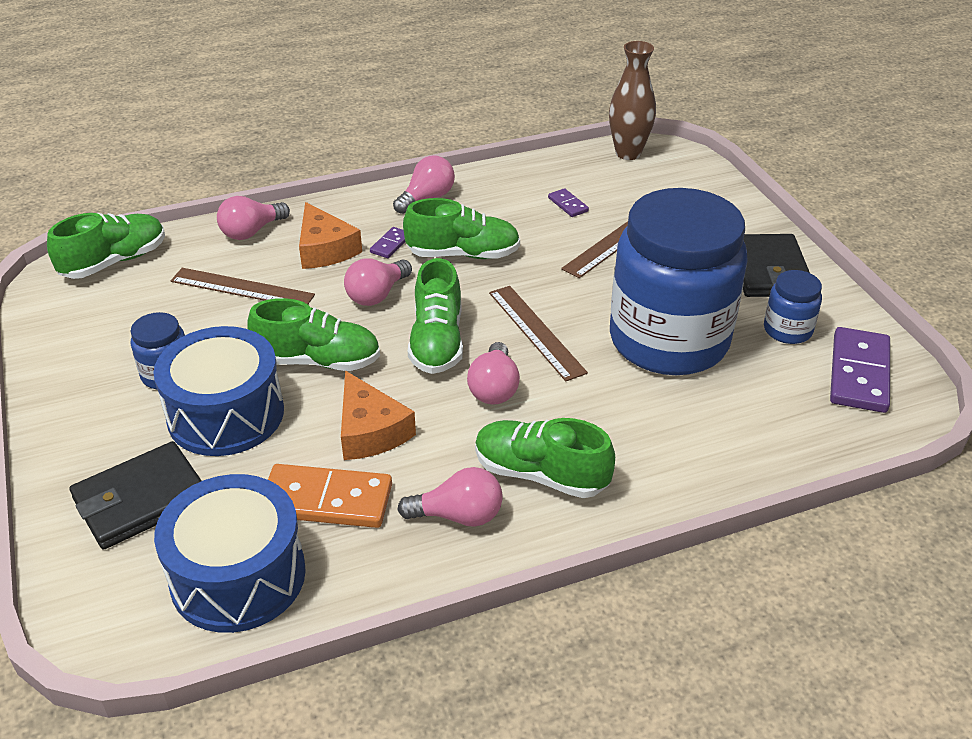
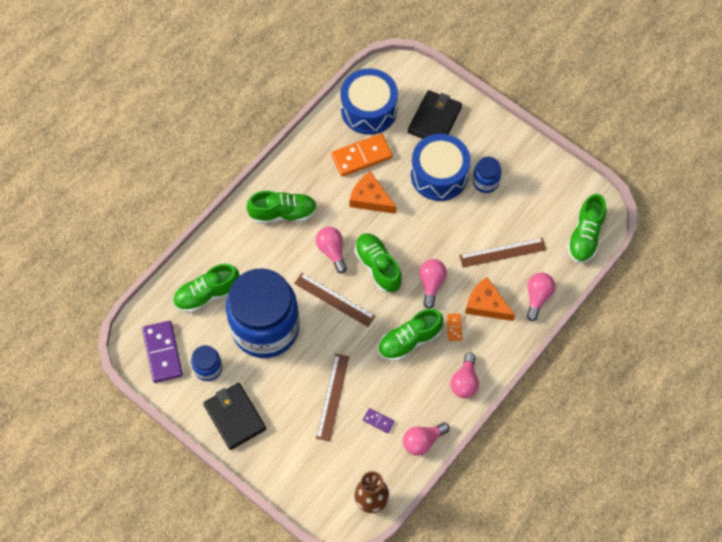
camera: 150 degrees right, 25 degrees up
(318, 361) = (424, 225): green shoe -> green shoe (207, 294)
(390, 244) = (454, 327): purple domino -> orange domino
(458, 516) = (304, 176): pink light bulb -> pink light bulb (422, 441)

